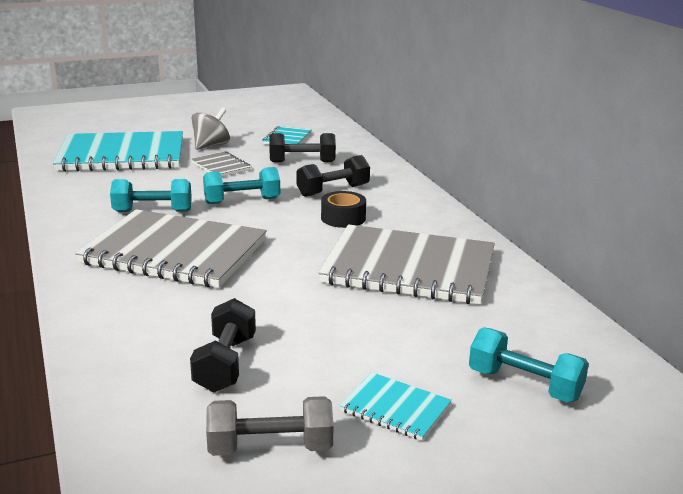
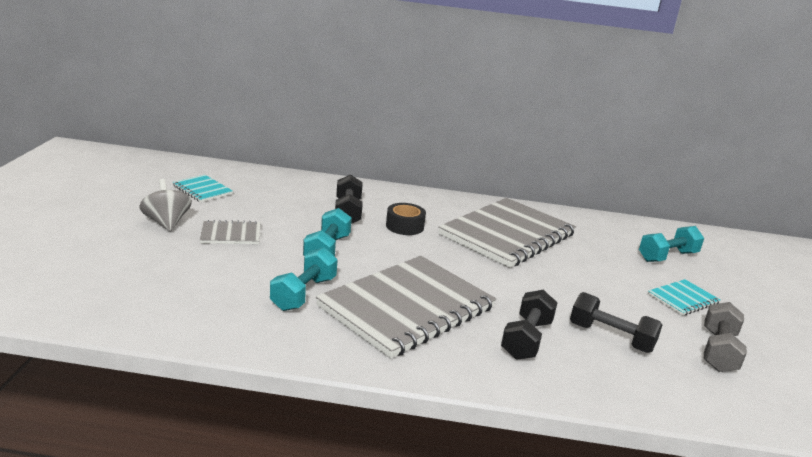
camera: 65 degrees left, 0 degrees up
(122, 155) = (120, 270): turquoise notebook -> none
(302, 162) = (269, 202): black dumbbell -> black dumbbell (526, 339)

